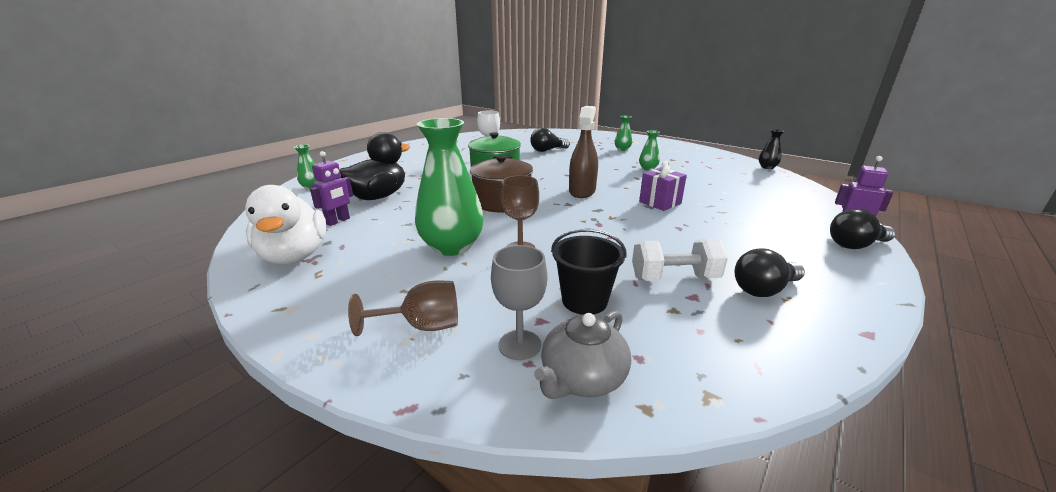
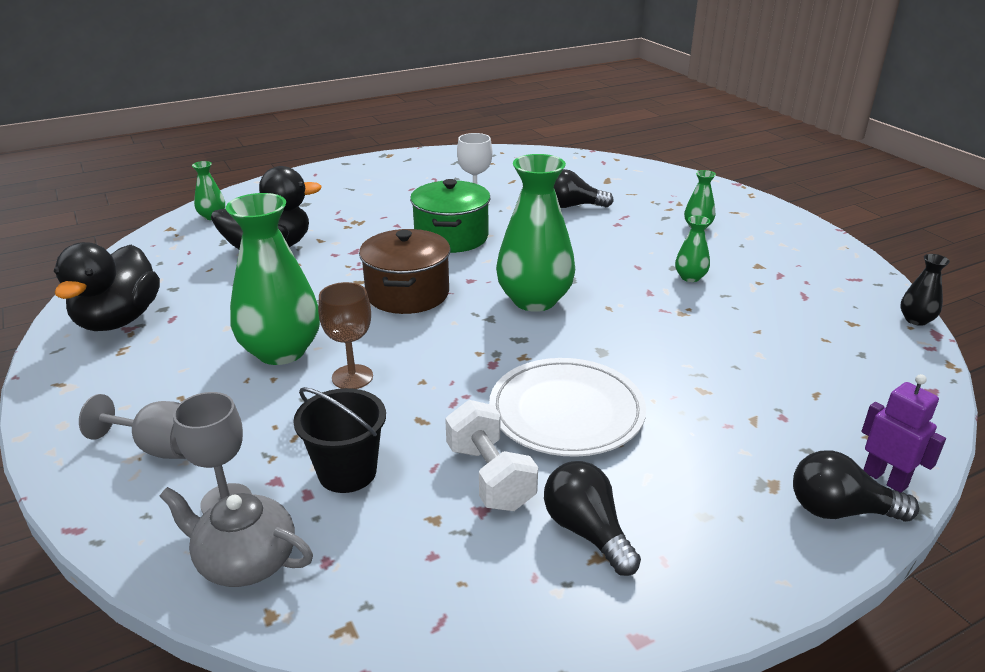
camera: 25 degrees right, 5 degrees up
(294, 256) = (118, 320): white duck -> black duck
(338, 221) = (197, 279): purple robot -> none
(422, 326) = (160, 447): brown goblet -> grey goblet
(582, 191) = (534, 300): brown spray bottle -> green vase
(582, 378) = (245, 561): grey teapot -> grey teapot turned 45 degrees clockwise
(660, 202) = (625, 349): purple gift -> none
(670, 236) = (566, 412): none -> white plate
(674, 278) = (490, 477): white dumbbell -> white dumbbell turned 45 degrees clockwise
(763, 289) = (587, 531): black light bulb -> black light bulb turned 60 degrees clockwise

